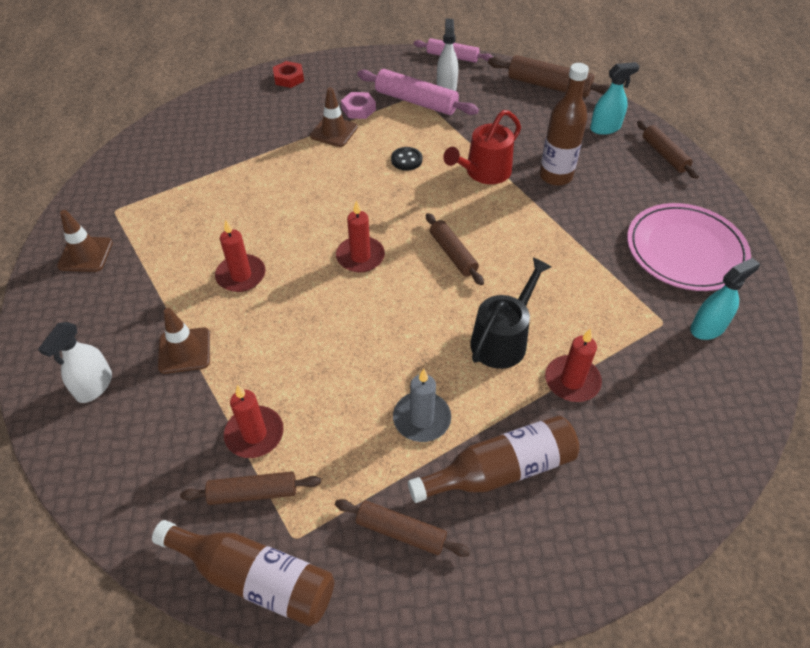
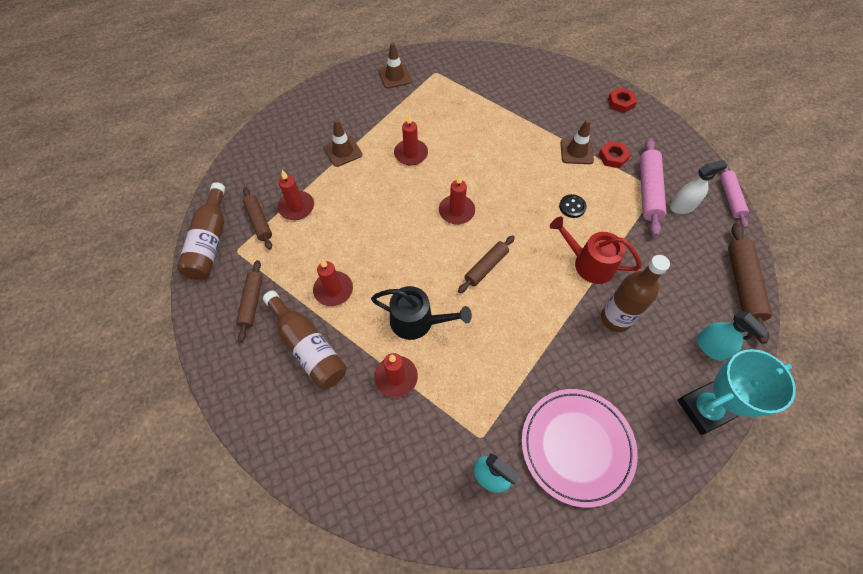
camera: 70 degrees right, 10 degrees up
(94, 386) = (305, 123): white spray bottle -> none
(358, 109) = (613, 157): pink nut -> red nut
(421, 419) = (333, 290): grey candle -> red candle
(664, 155) = (704, 409): brown rolling pin -> turquoise trophy

